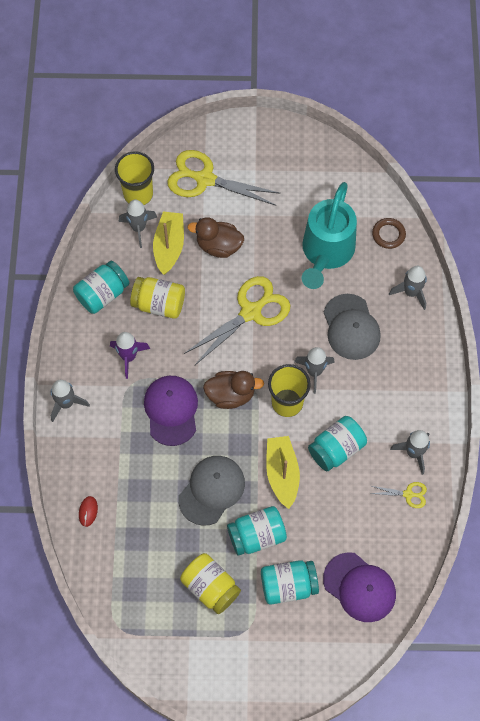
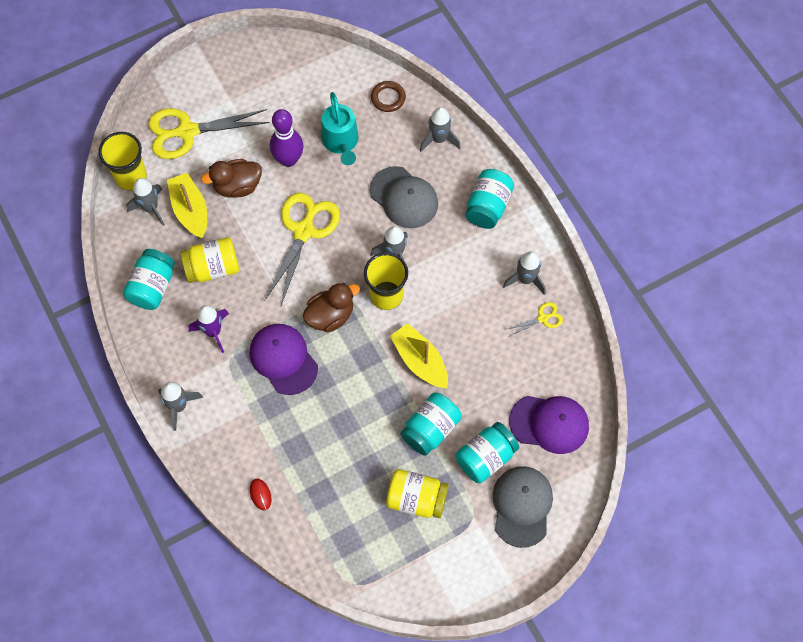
camera: 30 degrees left, 0 degrees up
(211, 490) = (365, 411): grey cap -> grey cap (522, 506)
(274, 245) = (288, 159): none -> purple bowling pin
(326, 253) = (341, 143): turquoise watering can -> turquoise watering can, size x0.67
(336, 449) = (455, 313): turquoise jar -> turquoise jar (488, 206)

